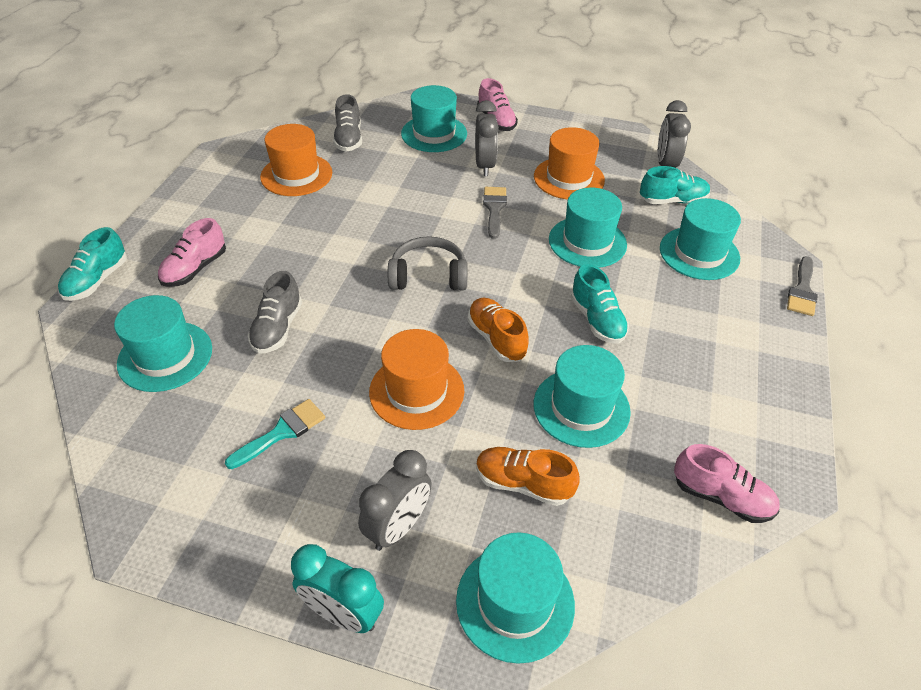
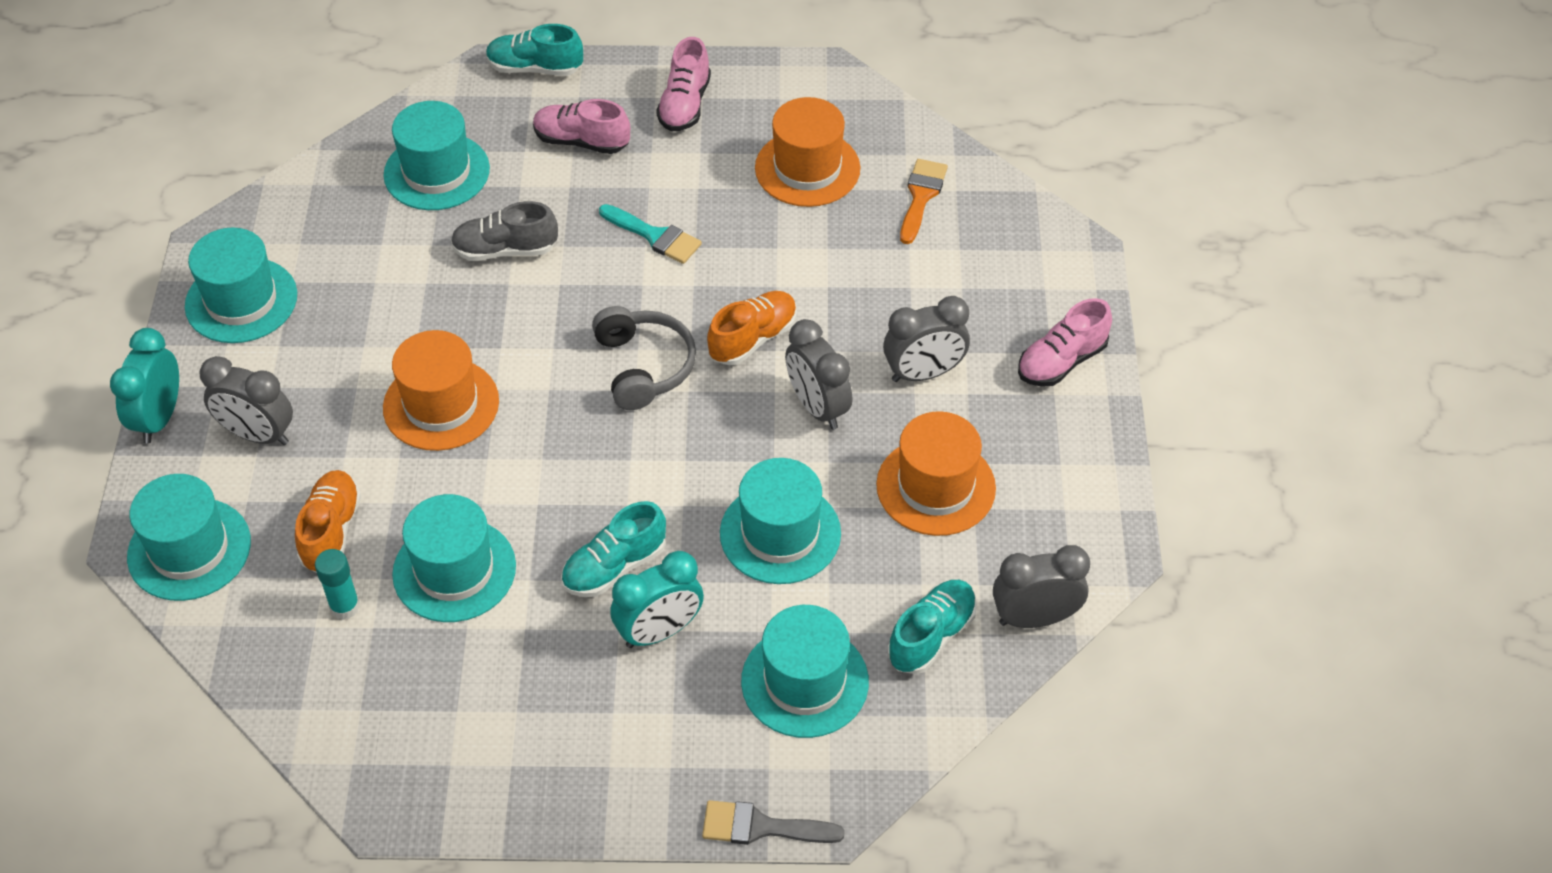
camera: 75 degrees right, 5 degrees up
(282, 432) = (356, 305): turquoise brush -> turquoise brush (655, 236)
(349, 139) = (921, 196): grey shoe -> orange brush
(434, 134) = (984, 291): turquoise hat -> turquoise hat (241, 300)
(494, 209) = (817, 407): grey brush -> grey clock
(496, 338) = (548, 463): orange shoe -> orange shoe (753, 339)
(603, 484) = (345, 607): none -> turquoise glue stick
(654, 308) = (659, 631): none -> turquoise clock
(672, 201) = (931, 636): turquoise shoe -> turquoise shoe turned 120 degrees counterclockwise
(721, 497) = (350, 727): pink shoe -> pink shoe (685, 105)

